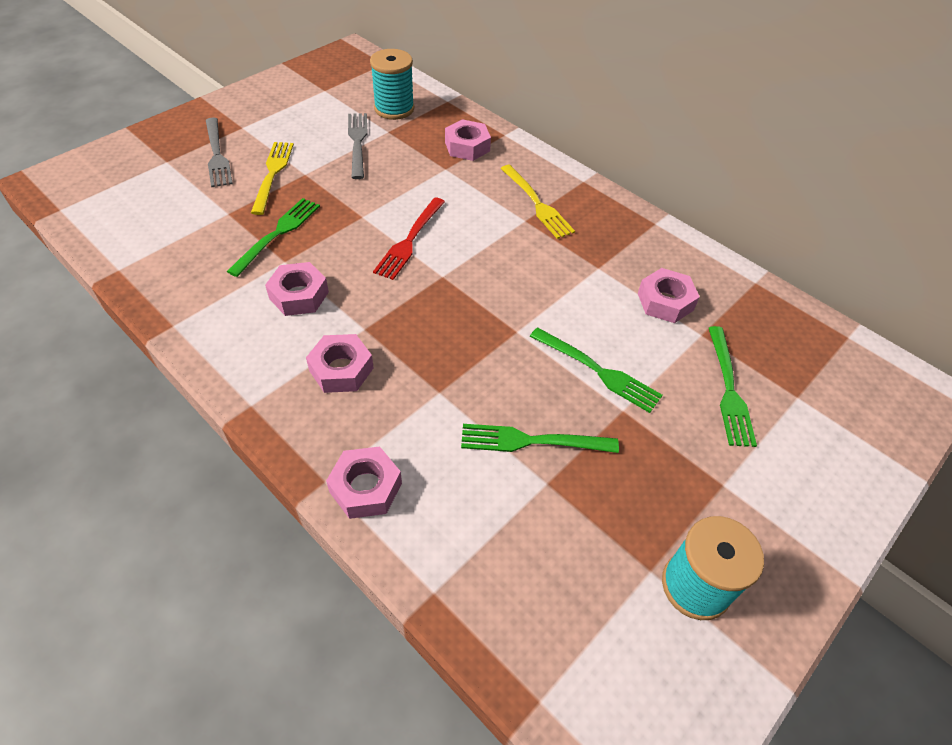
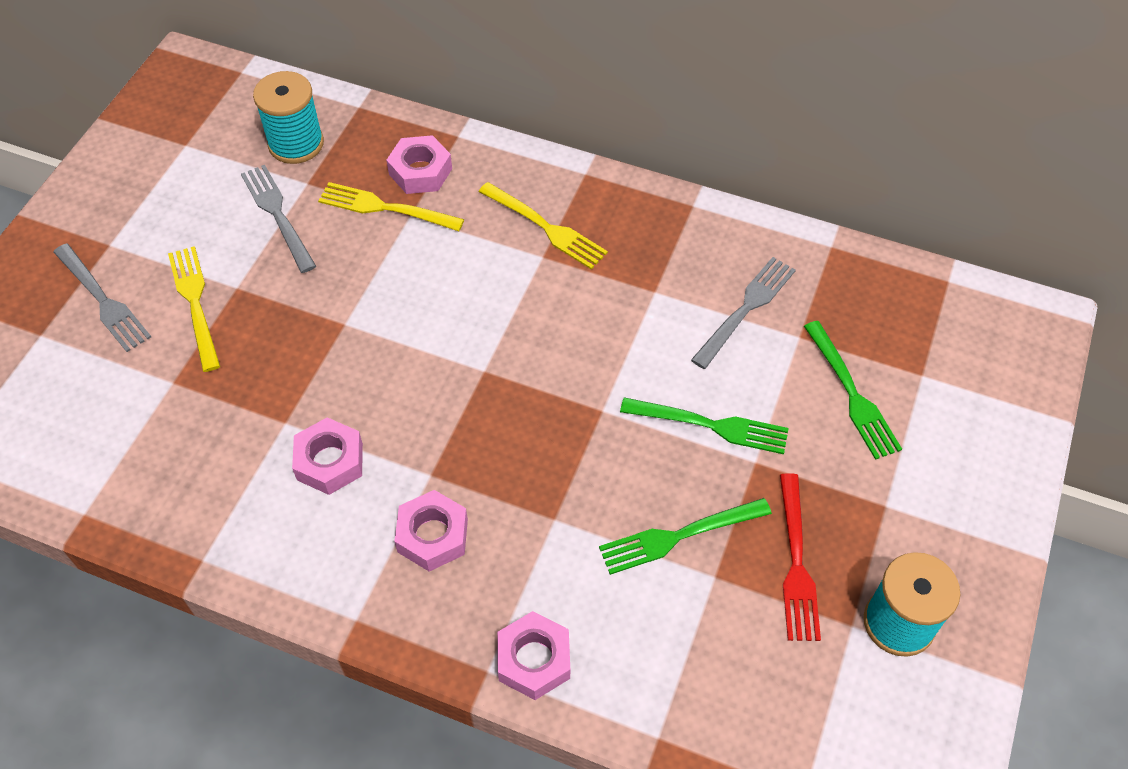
camera: 20 degrees left, 5 degrees up
(277, 234) = (254, 388): green fork -> none
(410, 240) = (421, 336): red fork -> red fork (796, 562)
(431, 160) = (385, 208): none -> yellow fork
(665, 301) = (745, 309): pink nut -> grey fork

